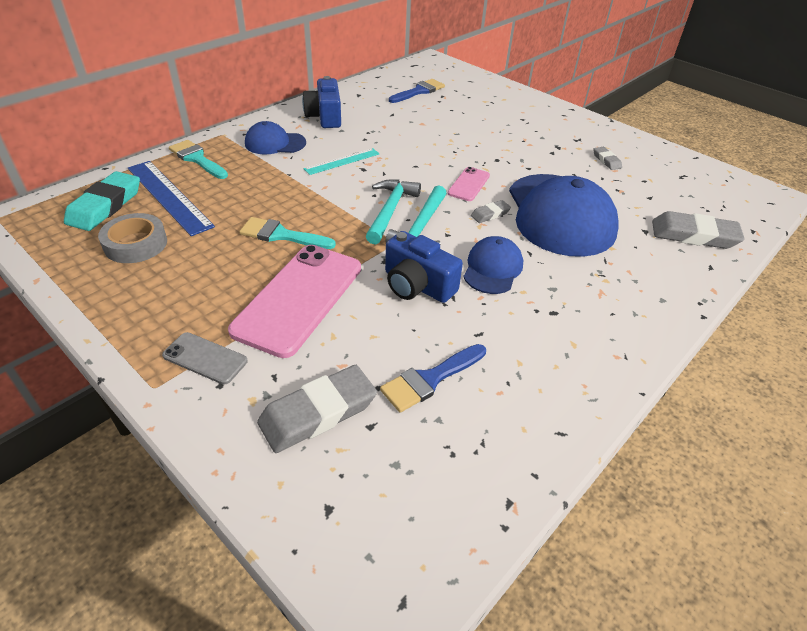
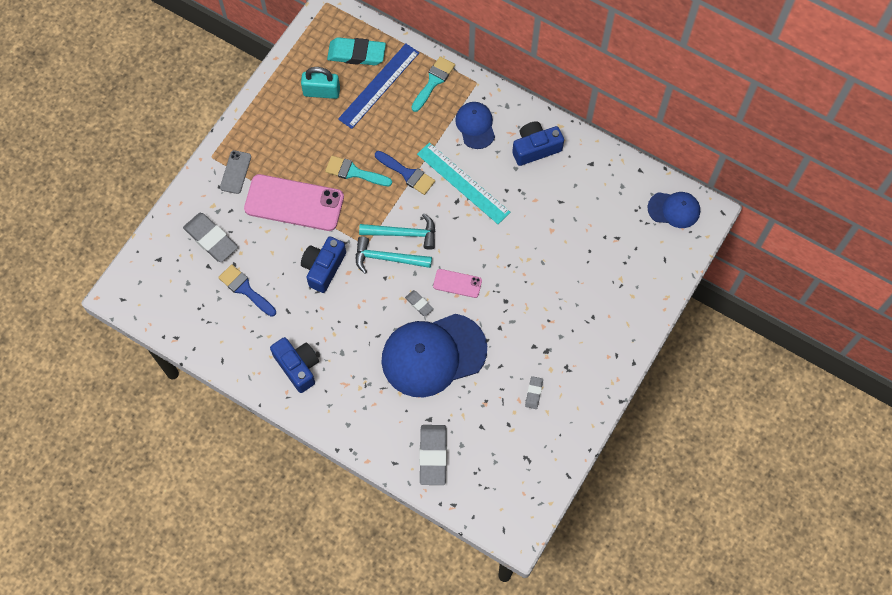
camera: 80 degrees right, 25 degrees up
(135, 244) = (321, 92): grey tape -> turquoise padlock
(281, 235) = (354, 172): turquoise brush -> turquoise brush turned 75 degrees counterclockwise
(342, 161) = (463, 183): turquoise ruler -> turquoise ruler, size x1.67
(419, 91) = (618, 215): blue brush -> blue brush (407, 174)
(492, 268) = (353, 312): blue cap -> blue cap (674, 209)
(574, 337) = (297, 367): none -> blue camera
(606, 160) = (533, 393): grey eraser -> grey eraser turned 45 degrees counterclockwise

